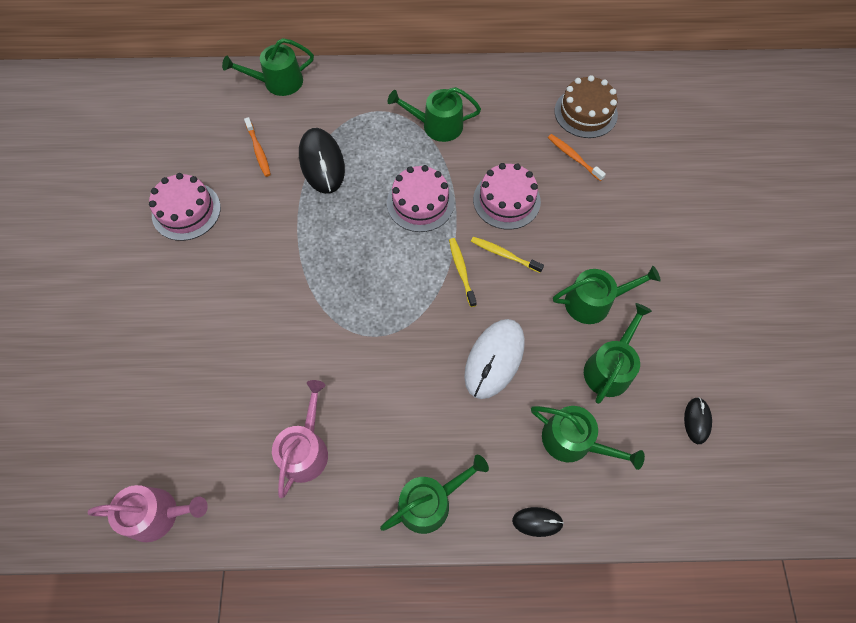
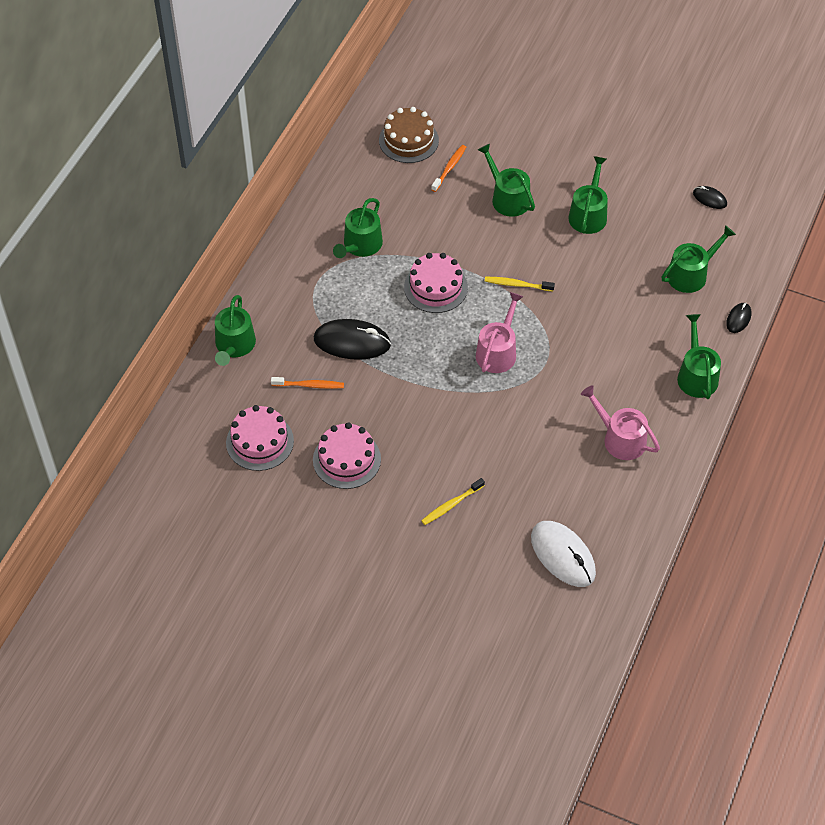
camera: 65 degrees left, 10 degrees down
(158, 514) = (628, 549): pink watering can -> pink watering can (498, 351)
(494, 359) = (605, 294): white mouse -> white mouse (563, 555)
(504, 255) = (517, 251): yellow toothbrush -> yellow toothbrush (451, 505)
(506, 200) = (466, 229): pink cake -> pink cake (260, 442)
(573, 157) = (449, 168): orange toothbrush -> orange toothbrush turned 135 degrees clockwise
(610, 368) = (646, 228): green watering can -> green watering can (507, 198)

